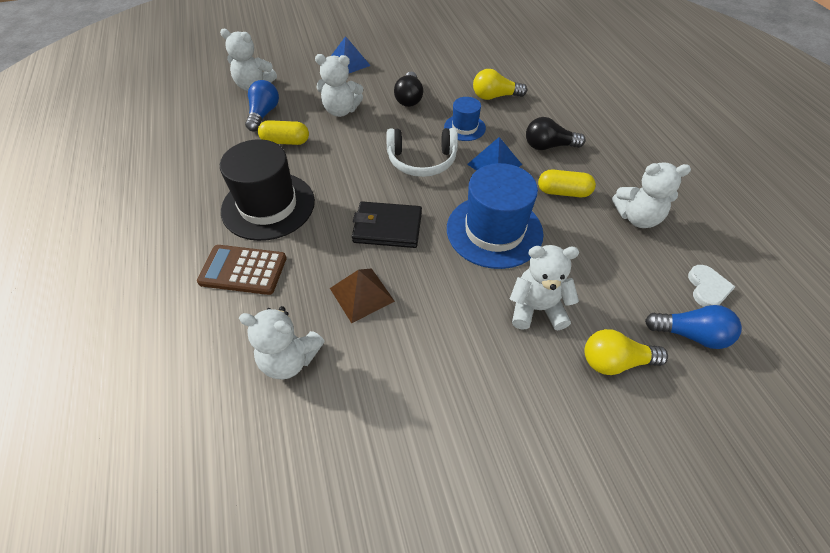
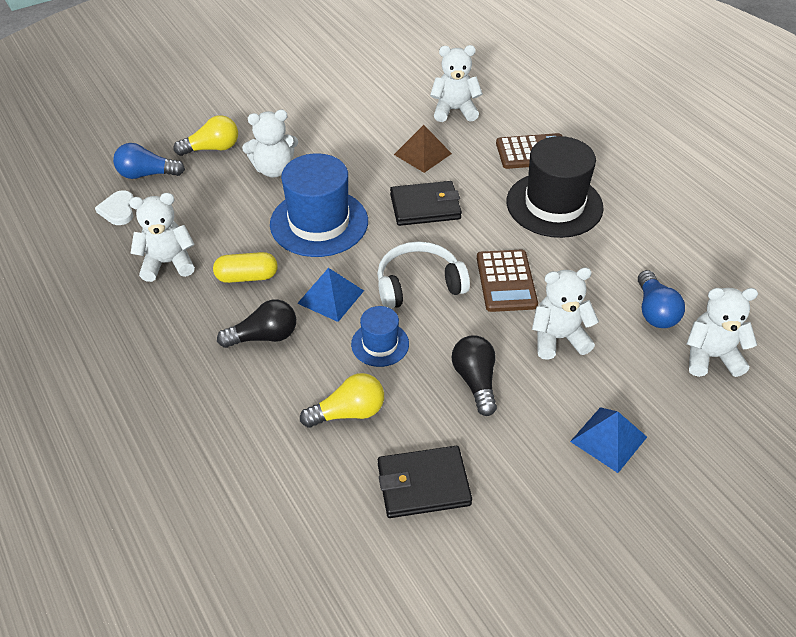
camera: 165 degrees right, 5 degrees down
(285, 141) = (594, 278): yellow capsule -> none
(353, 151) = (506, 281): none -> brown calculator
(460, 62) = (423, 485): none -> black wallet

